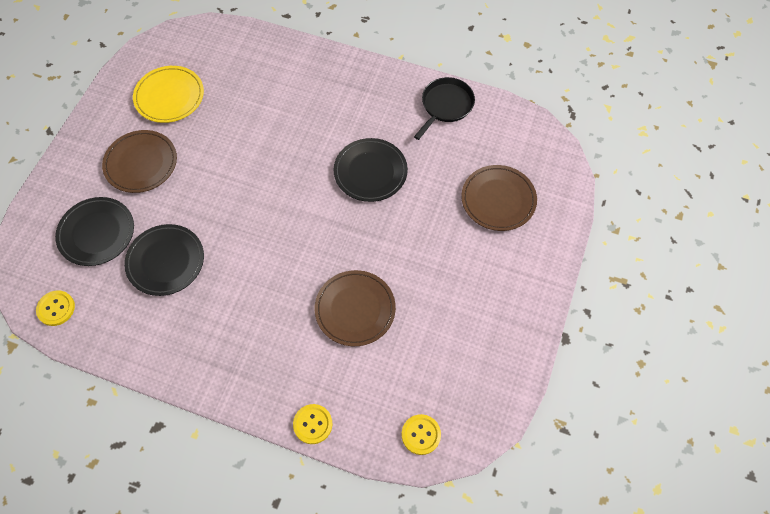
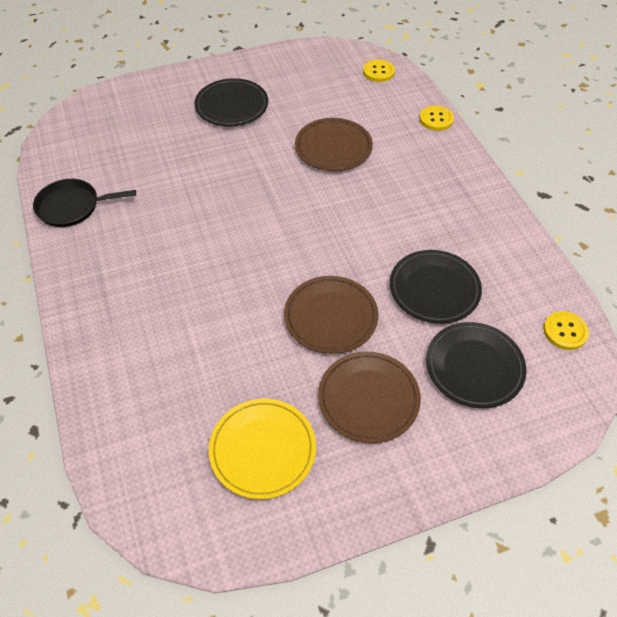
camera: 130 degrees left, 10 degrees down
(370, 172) = (198, 213): black plate -> black plate (232, 106)
(498, 199) = (152, 125): brown plate -> brown plate (331, 317)

